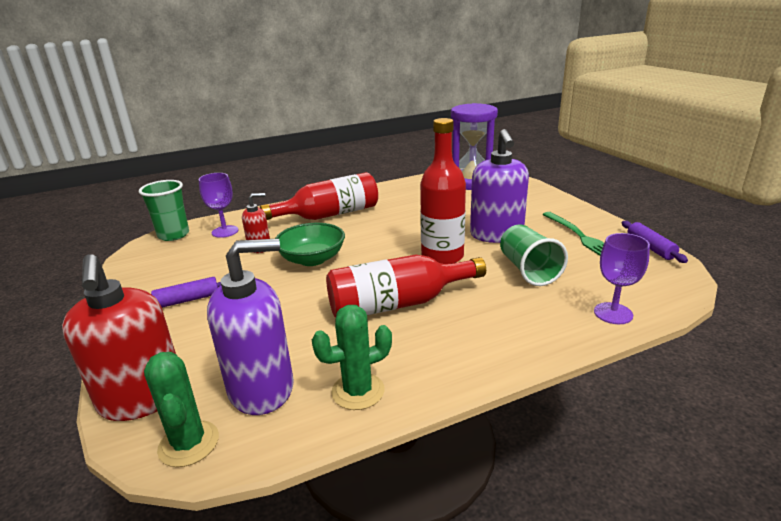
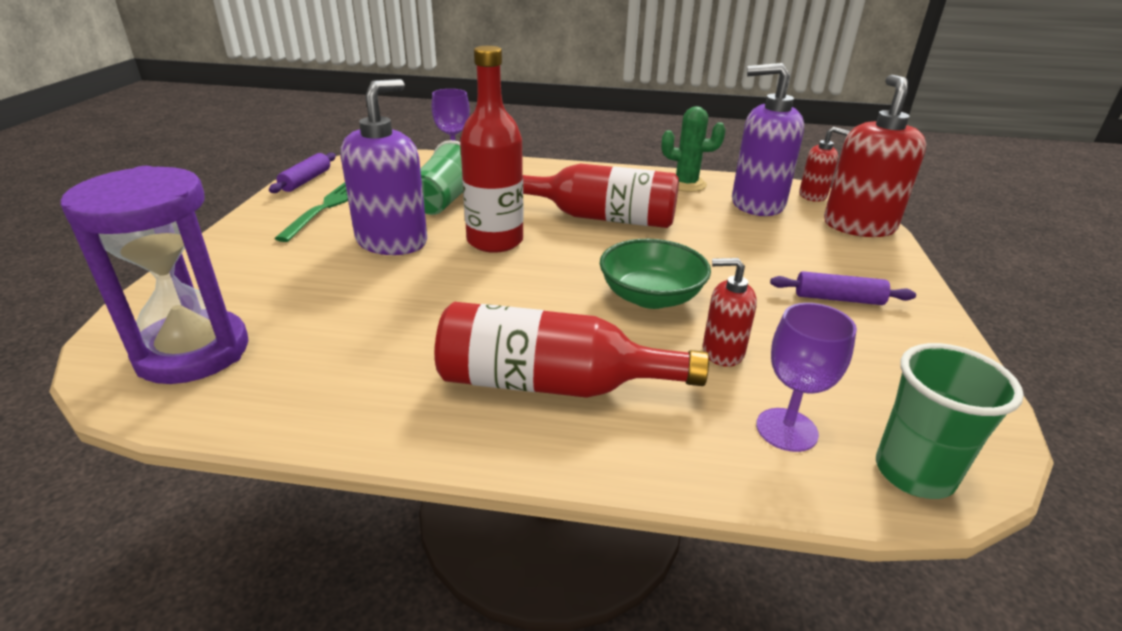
camera: 150 degrees left, 5 degrees up
(189, 443) = (813, 196): green cactus -> red soap dispenser

